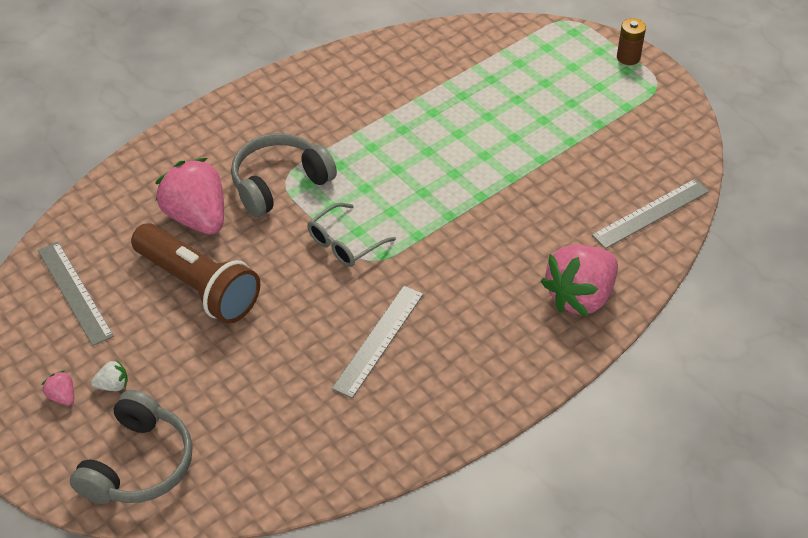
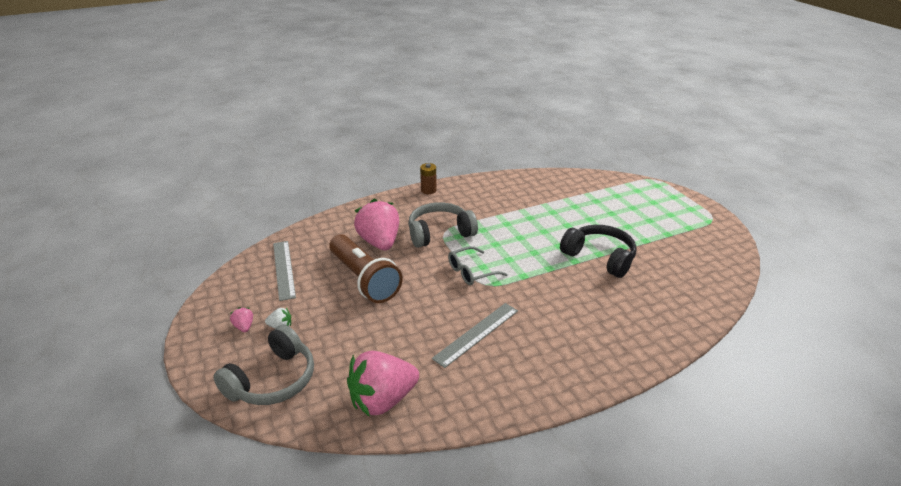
camera: 15 degrees right, 15 degrees down
(514, 184) = (600, 257): none -> black headphones
(580, 296) = (637, 333): pink strawberry -> pink strawberry (382, 400)
(628, 57) = (693, 202): brown battery -> brown battery (428, 190)
(651, 213) = (700, 290): grey ruler -> none

